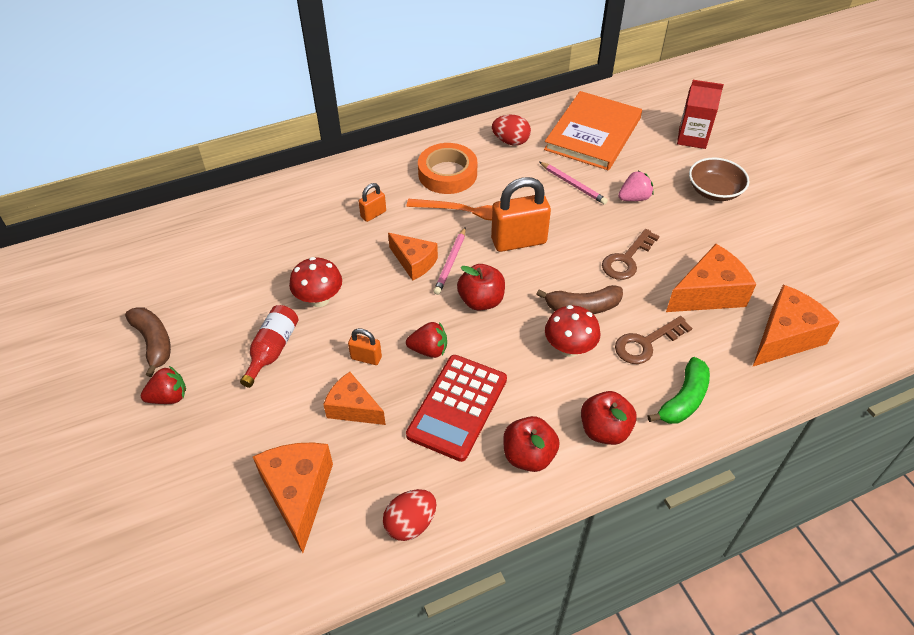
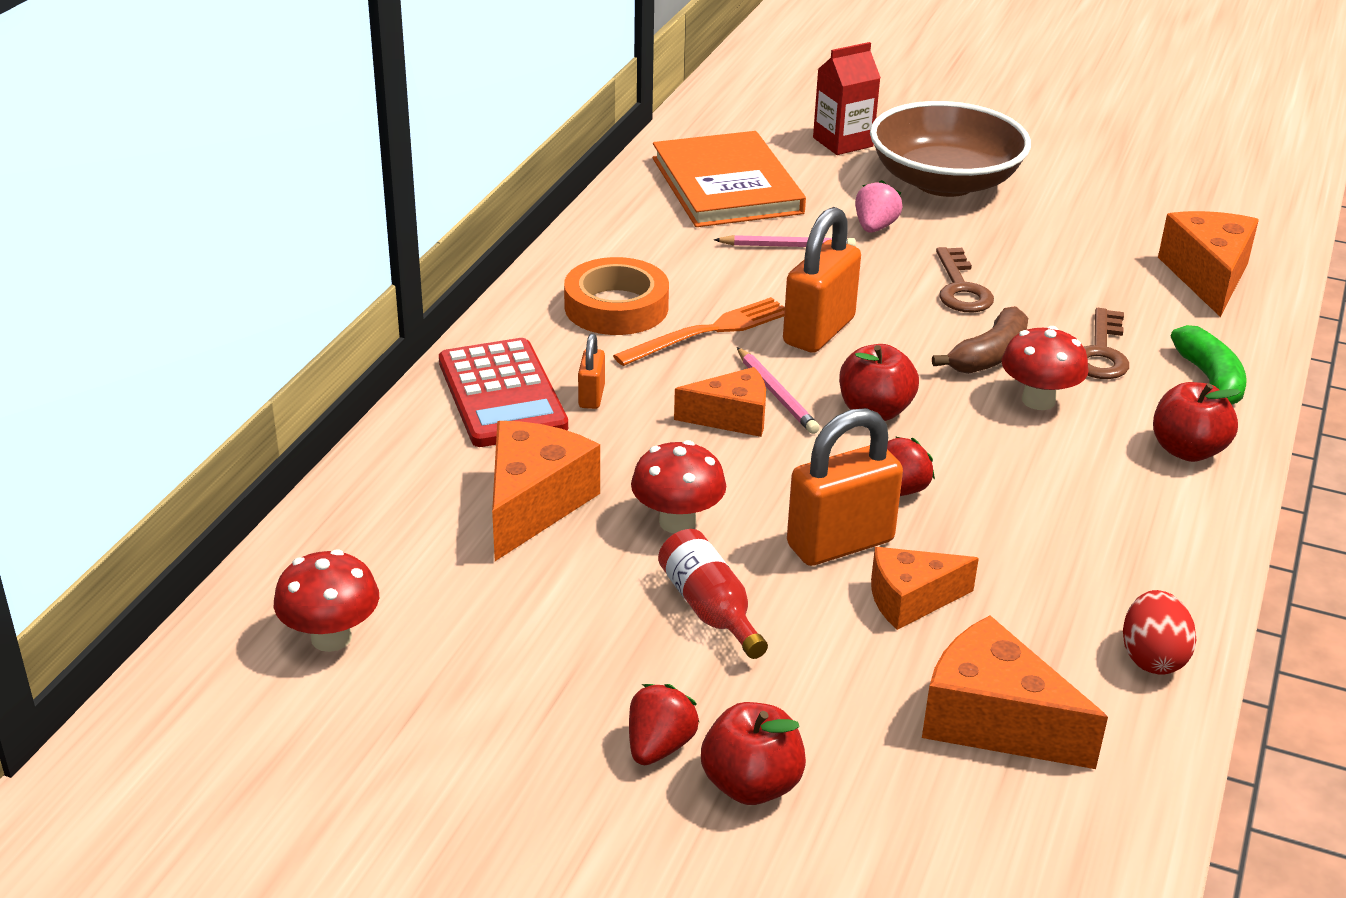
camera: 45 degrees left, 15 degrees down
(139, 263) = (331, 638): none -> red mushroom
(154, 343) = (527, 707): brown banana -> none
(366, 358) = (840, 543): orange padlock -> orange padlock, size x2.02
(457, 407) = (1019, 524): red calculator -> red calculator (502, 394)
(510, 141) = (640, 237): red egg -> none
(528, 456) = (1158, 519): red apple -> red apple (751, 785)
(708, 293) = (1086, 277): orange cheese -> orange cheese (533, 504)
(714, 191) = (944, 182): brown bowl -> brown bowl, size x1.78

